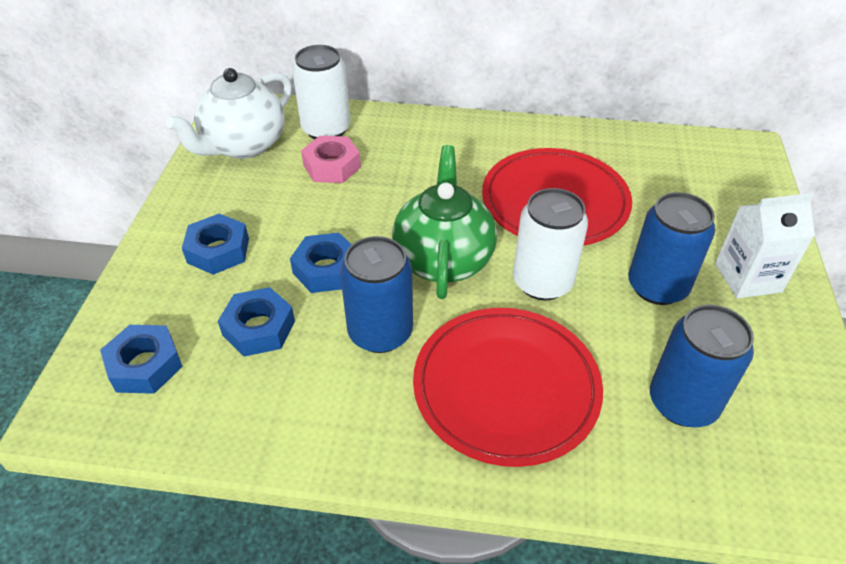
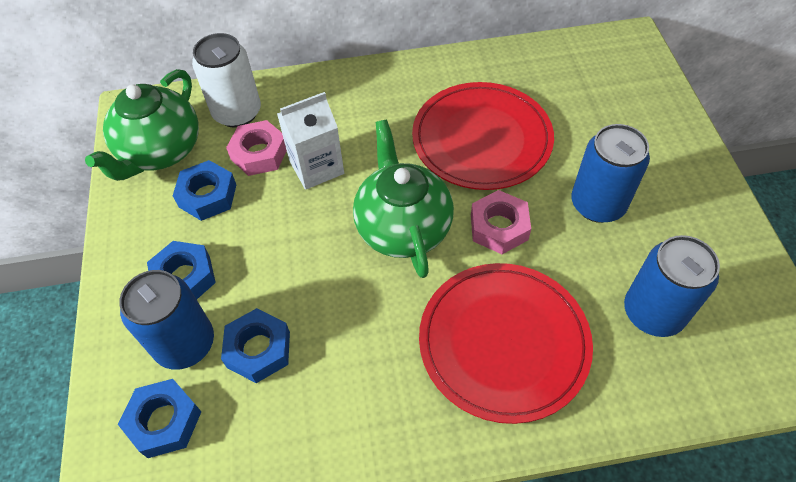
camera: 15 degrees left, 10 degrees up
(243, 145) = (161, 152): white teapot -> green teapot
(326, 269) = (298, 269): blue nut -> blue nut (207, 196)
(380, 332) = (373, 320): blue can -> blue can (185, 343)
(542, 282) = (499, 227): white can -> pink nut
(747, 278) = (669, 174): white carton -> white carton (316, 167)

